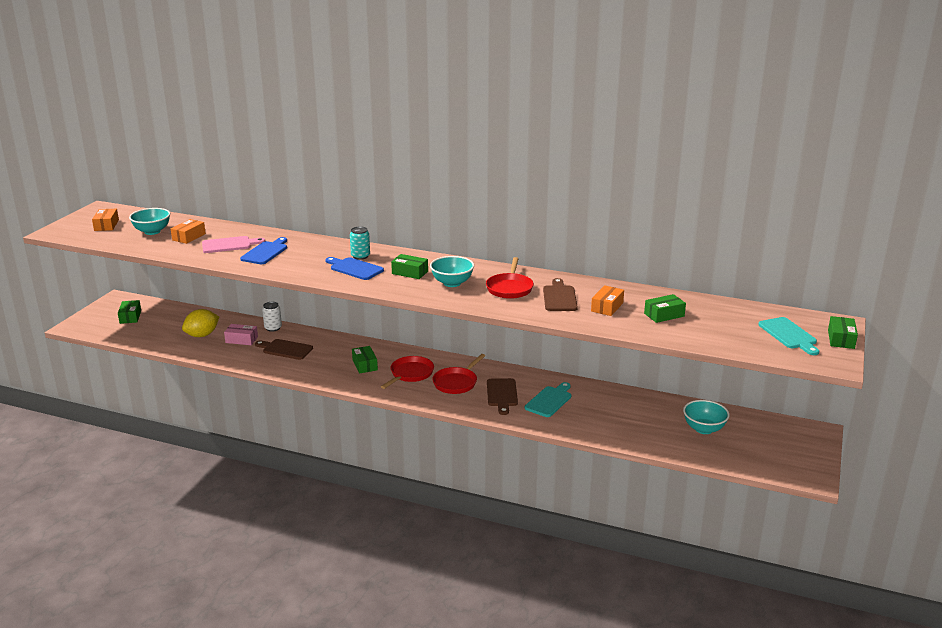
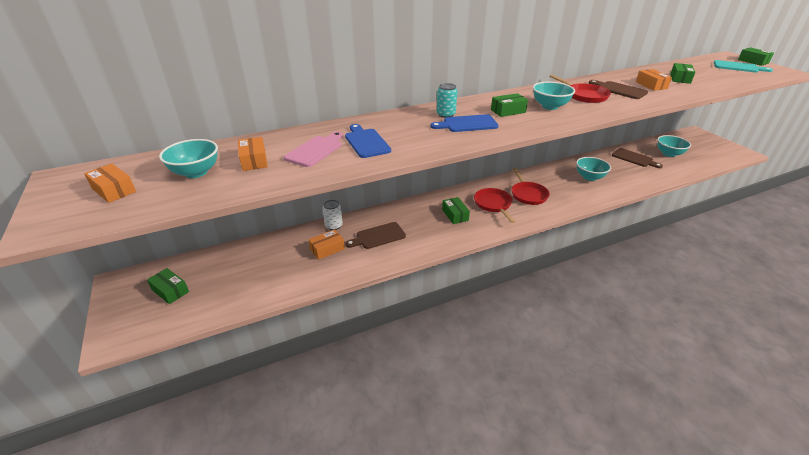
camera: 45 degrees left, 10 degrees up
(202, 335) = (283, 265): yellow lemon -> none
(241, 340) = (327, 249): pink box -> orange box
(365, 365) = (455, 215): green box -> green box turned 45 degrees clockwise
(502, 394) = (563, 187): brown cutting board -> brown cutting board (634, 158)
(549, 401) = (589, 177): turquoise cutting board -> turquoise bowl

